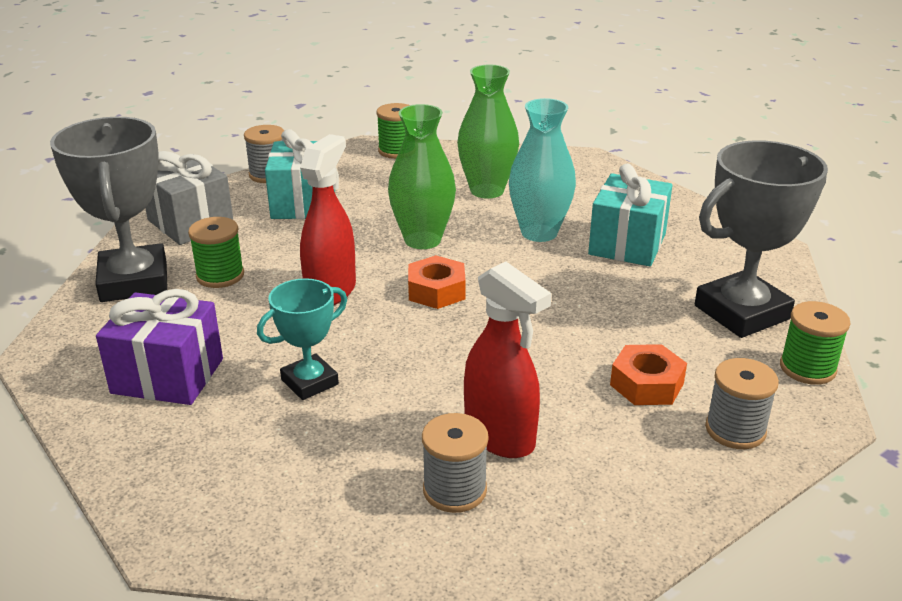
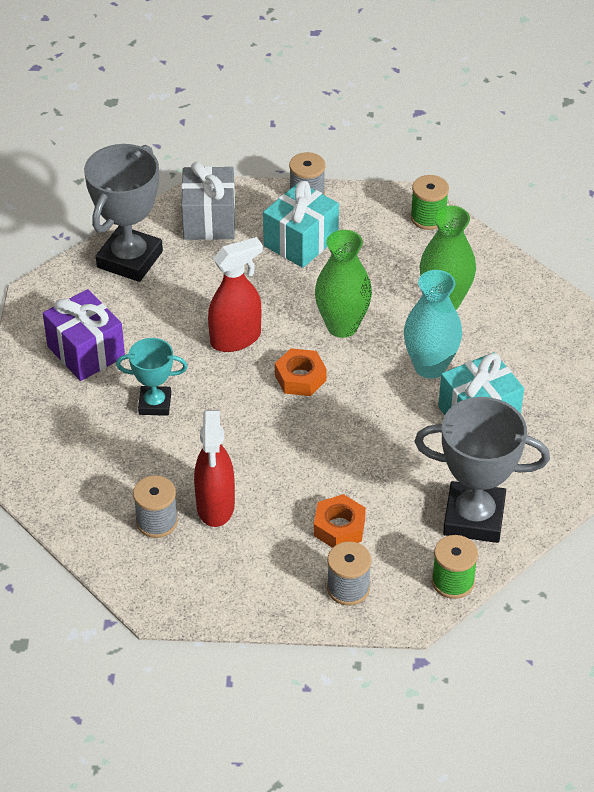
camera: 40 degrees right, 15 degrees up
(220, 276) = (183, 284): green spool -> none

